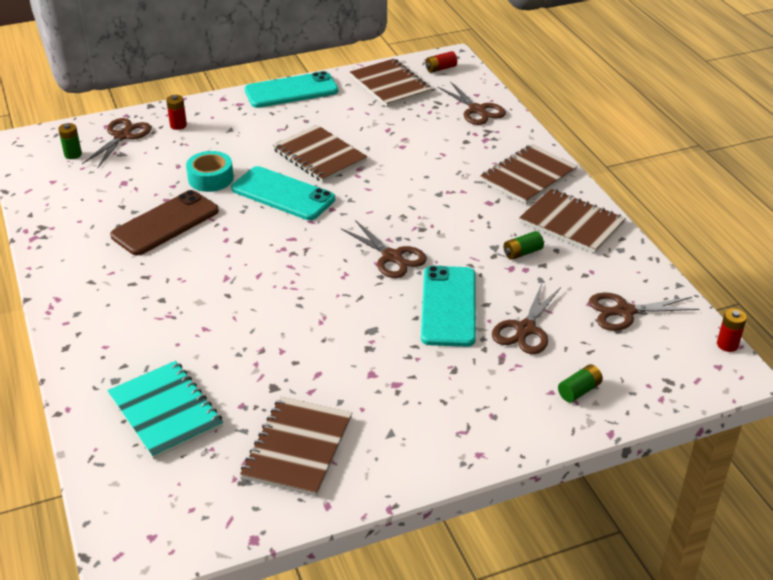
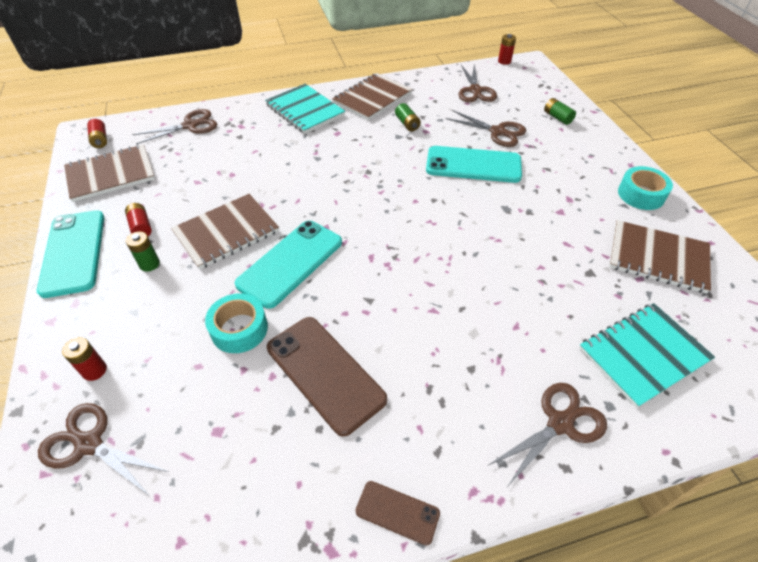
camera: 85 degrees left, 10 degrees up
(50, 264) = (397, 512): none -> brown phone
(73, 154) = (111, 517): green battery -> green battery (149, 264)
(323, 113) = (141, 227): none -> red battery
(392, 257) = (407, 191): brown scissors -> brown scissors (560, 423)
(414, 453) = (641, 194): none -> turquoise tape
(528, 176) = (305, 110): brown notebook -> turquoise notebook

